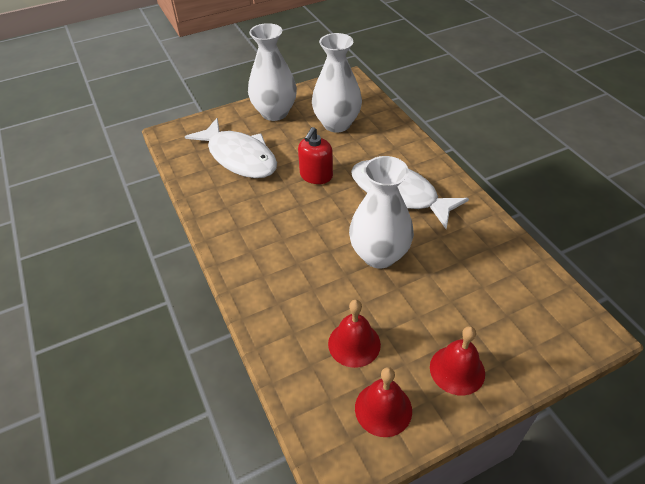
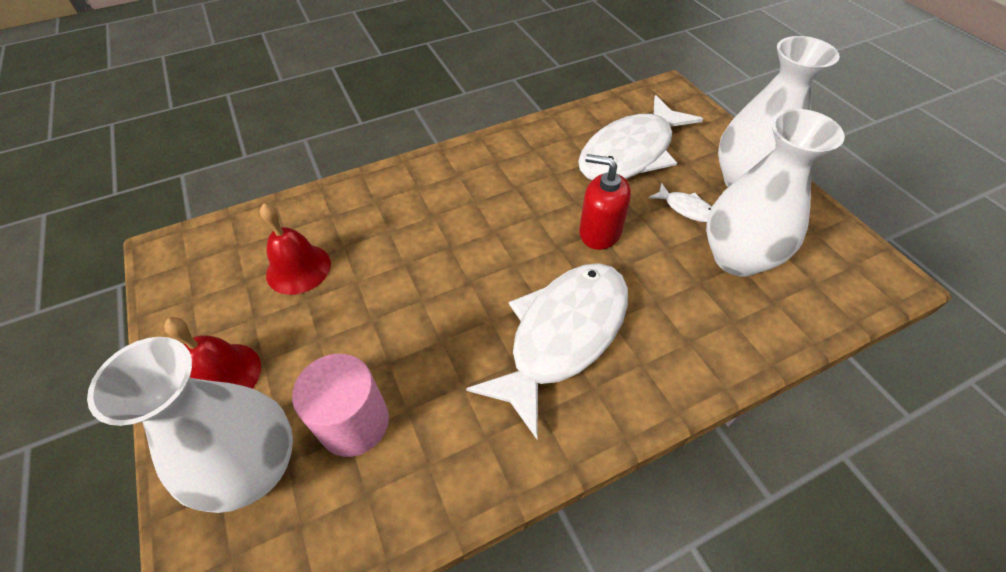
camera: 90 degrees right, 5 degrees up
(296, 138) = (686, 208): none -> white fish
(379, 255) = (433, 301): white vase -> white vase (254, 468)
(383, 409) = (206, 292): red bell -> none
(474, 285) = (354, 423): none -> pink cylinder

